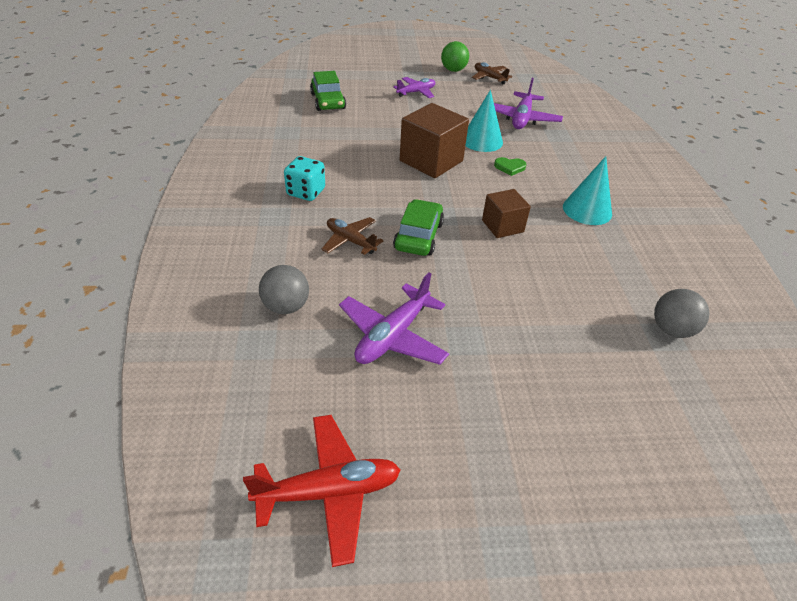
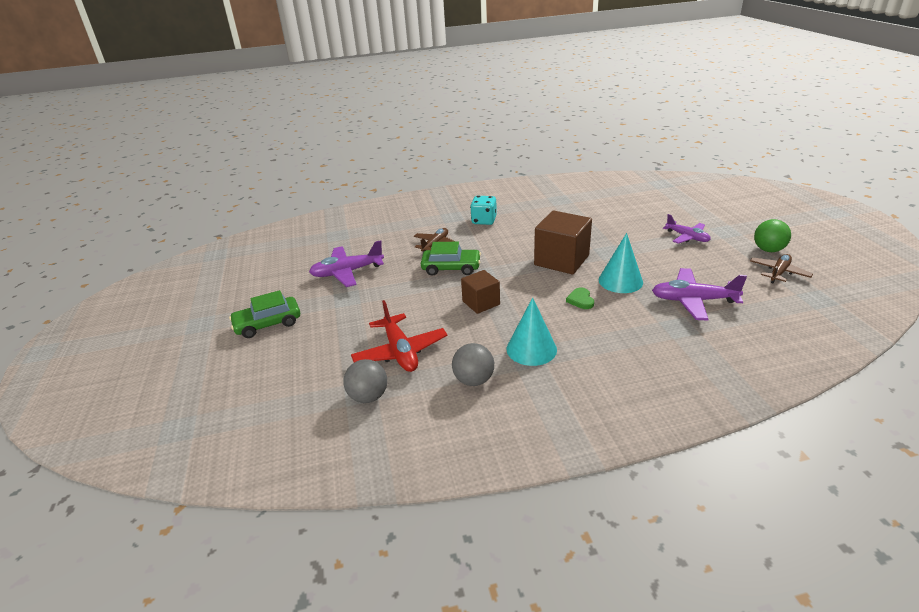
camera: 85 degrees right, 10 degrees down
(286, 306) = (367, 237): grey ball -> grey ball (474, 380)
(328, 101) = (624, 204): green car -> green car (268, 324)
(329, 492) = (243, 271): red plane -> red plane (400, 352)
(393, 336) = (347, 272): purple plane -> purple plane turned 45 degrees counterclockwise

